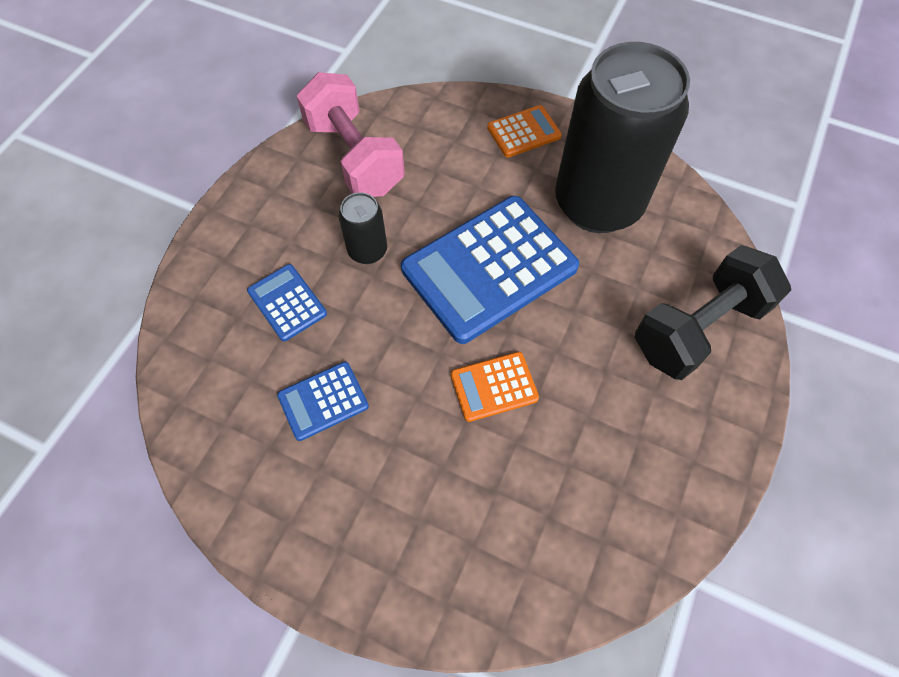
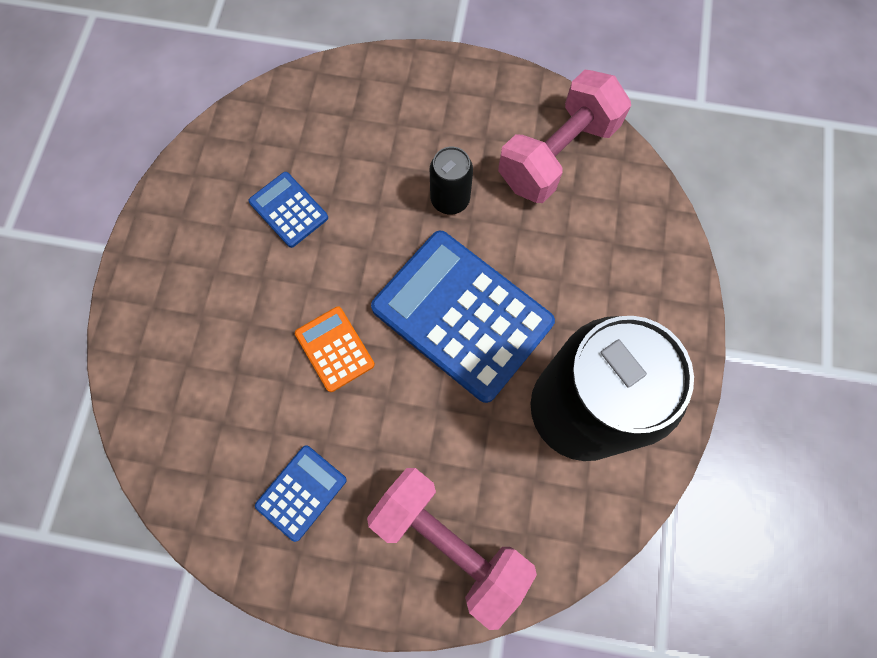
camera: 75 degrees right, 10 degrees up
(287, 302) = (375, 150): blue calculator -> blue calculator (301, 492)
(524, 132) = (651, 311): orange calculator -> none
(699, 328) = (449, 542): black dumbbell -> pink dumbbell

